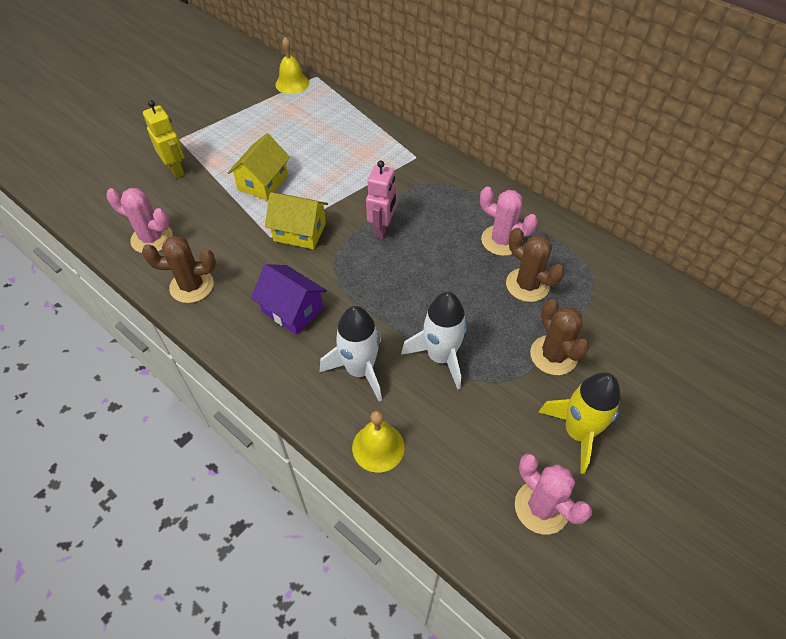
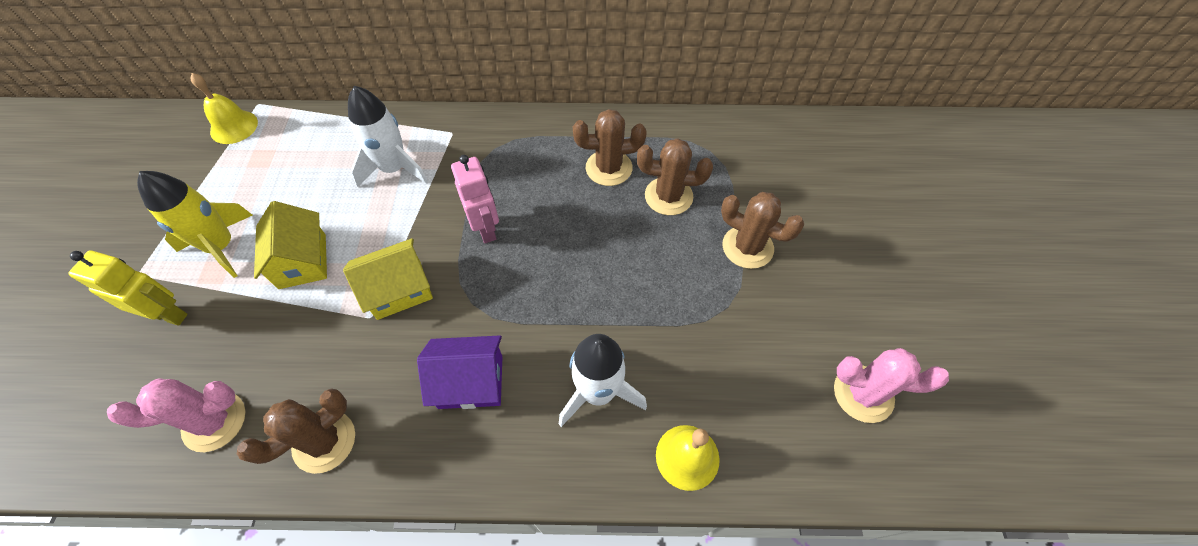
camera: 40 degrees left, 5 degrees up
(440, 356) = (659, 320): white rocket -> white rocket (394, 169)
(501, 240) = (609, 168): pink cactus -> brown cactus
(577, 432) = (827, 303): yellow rocket -> yellow rocket (221, 246)

